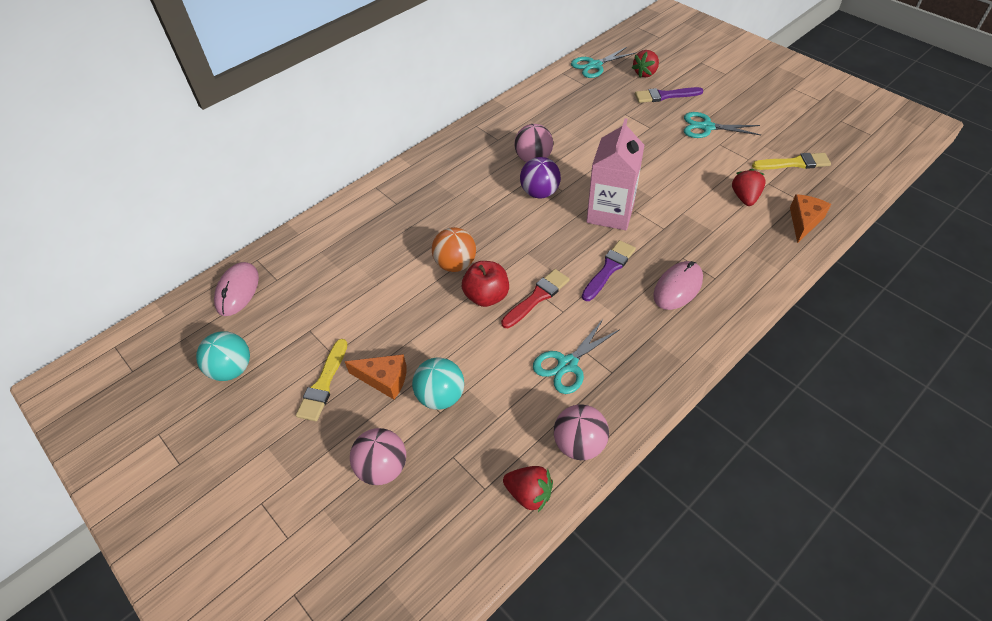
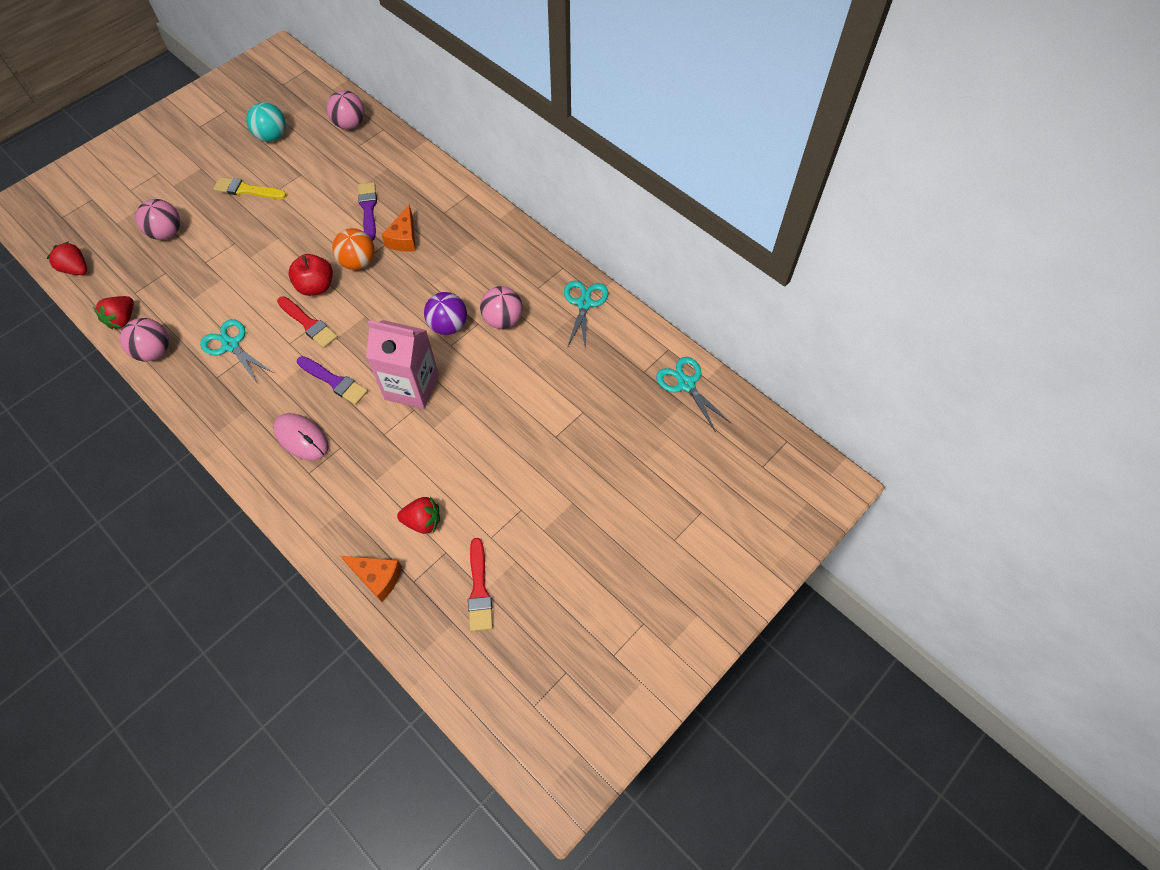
camera: 85 degrees right, 10 degrees up
(237, 291) = (350, 124): pink mouse -> pink ball
(384, 379) = (243, 225): orange cheese -> orange cheese (404, 238)
(441, 396) = (219, 261): turquoise ball -> none
(645, 73) = (670, 441): red strawberry -> red strawberry (76, 269)
(665, 96) = (620, 459): purple brush -> purple brush (368, 209)
(706, 127) = (554, 499): turquoise scissors -> turquoise scissors (584, 303)
(794, 163) = (479, 589): yellow brush -> red brush

